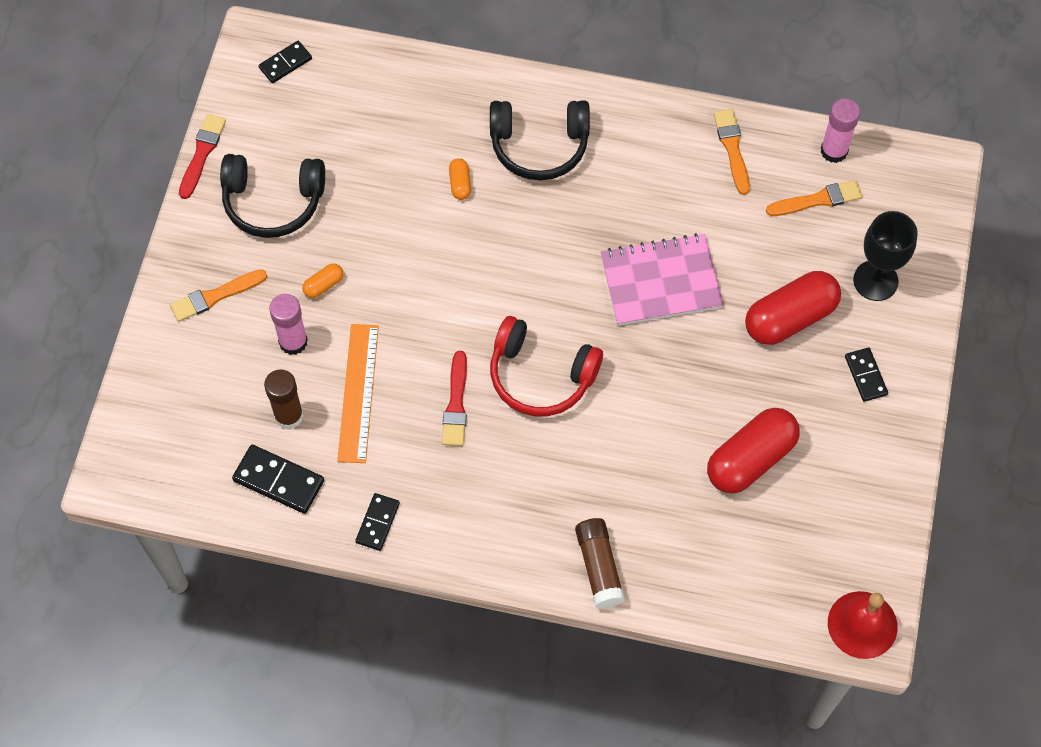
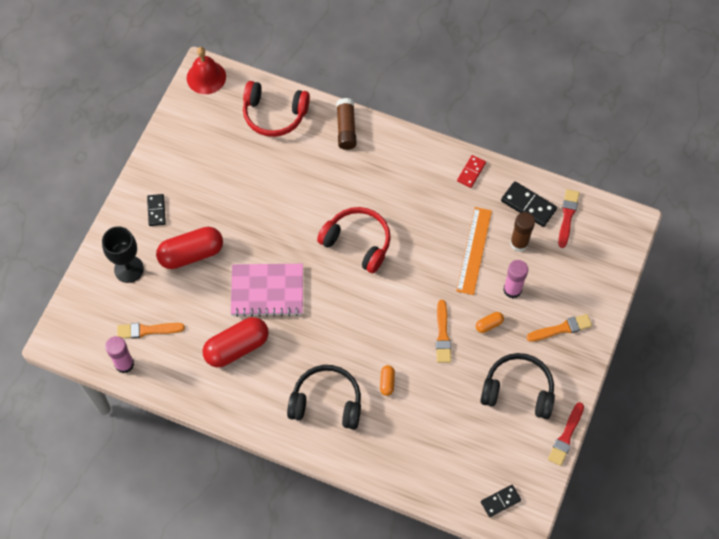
camera: 170 degrees left, 0 degrees up
(377, 523) = (471, 172): black domino -> red domino
(456, 404) = (414, 234): red brush -> red brush (567, 216)
(726, 573) = (274, 114): none -> red headphones
(732, 148) = (193, 378): orange brush -> orange brush (442, 335)
(750, 459) = (242, 173): red capsule -> red capsule (237, 347)

